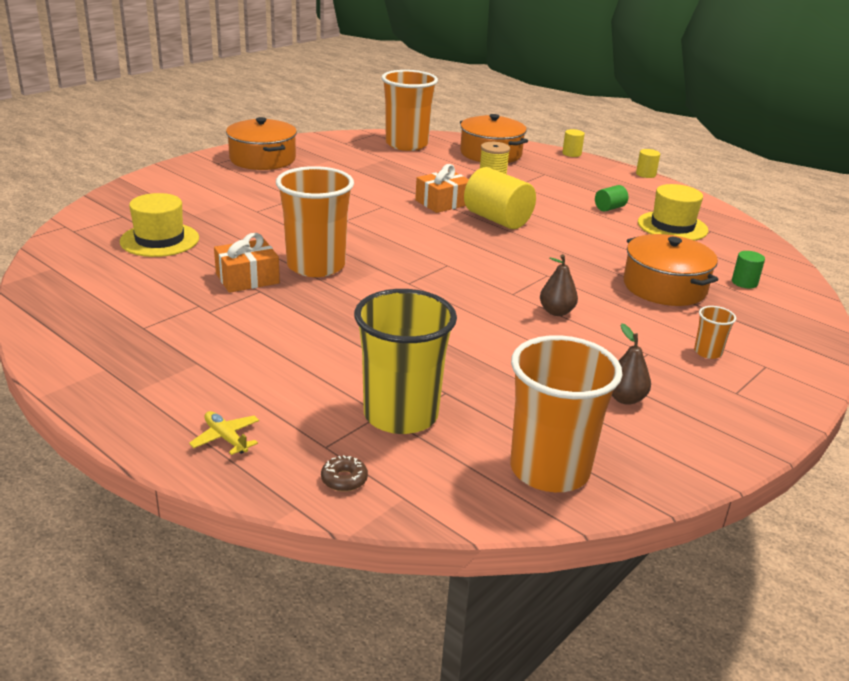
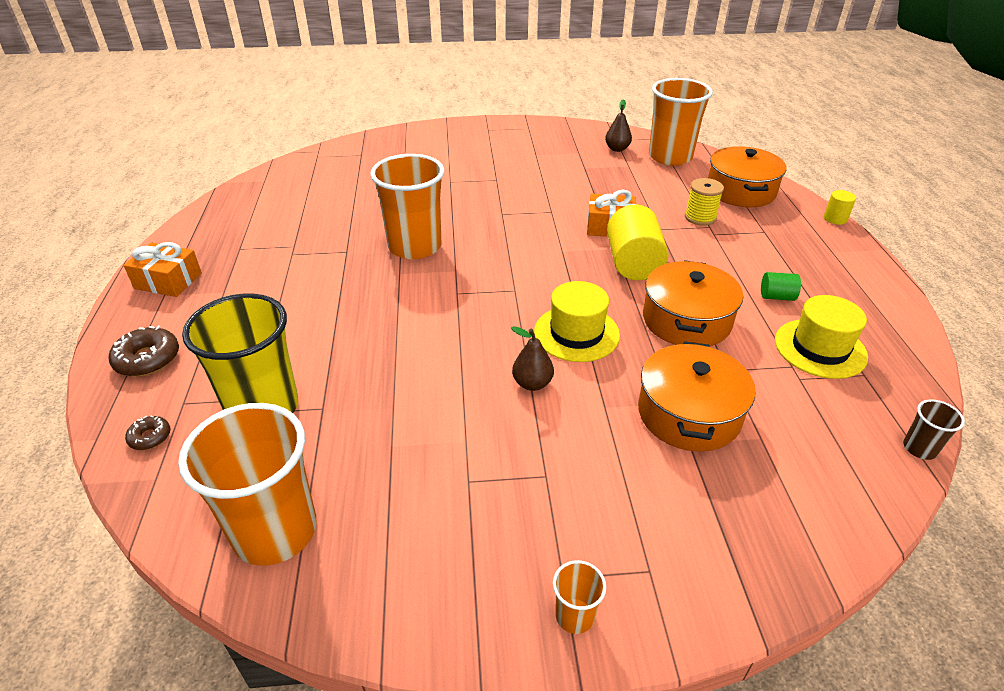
camera: 45 degrees right, 10 degrees up
(159, 240) = (352, 182): yellow hat -> yellow hat (576, 333)
(226, 438) = (147, 359): yellow plane -> brown donut
(247, 278) = (355, 237): orange gift -> orange gift (168, 281)
(262, 159) = (526, 136): orange pot -> orange pot (686, 320)
(625, 398) = (445, 508): brown pear -> brown pear (617, 149)
(645, 174) = (892, 273): yellow cylinder -> none
(707, 352) = (610, 513): orange cup -> orange cup (574, 616)
(744, 282) = (799, 458): green cylinder -> none
(782, 254) = (919, 448): none -> brown cup

